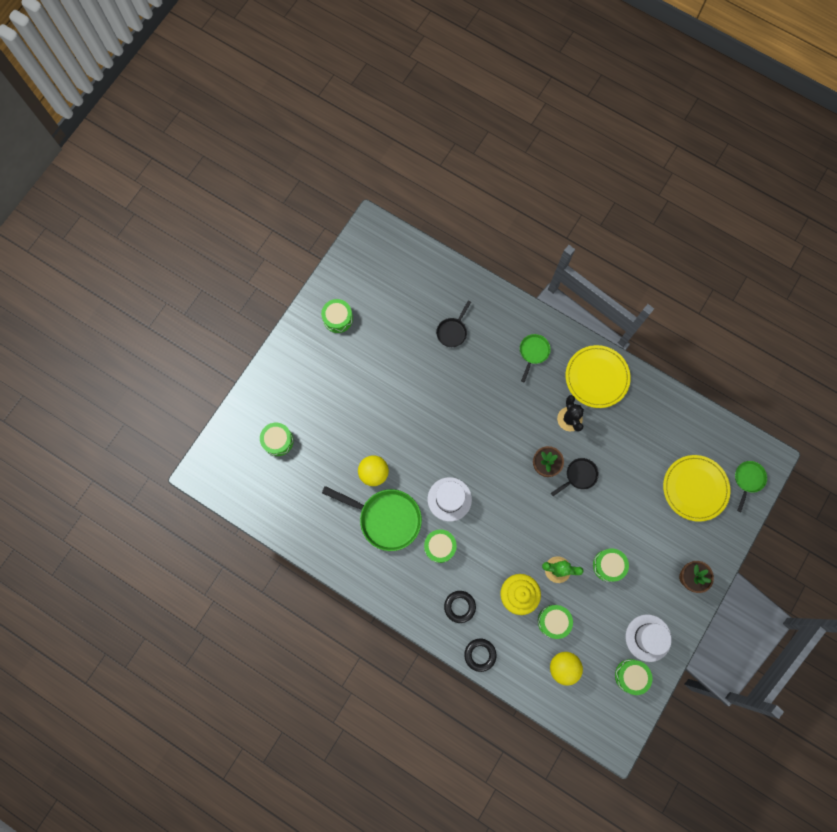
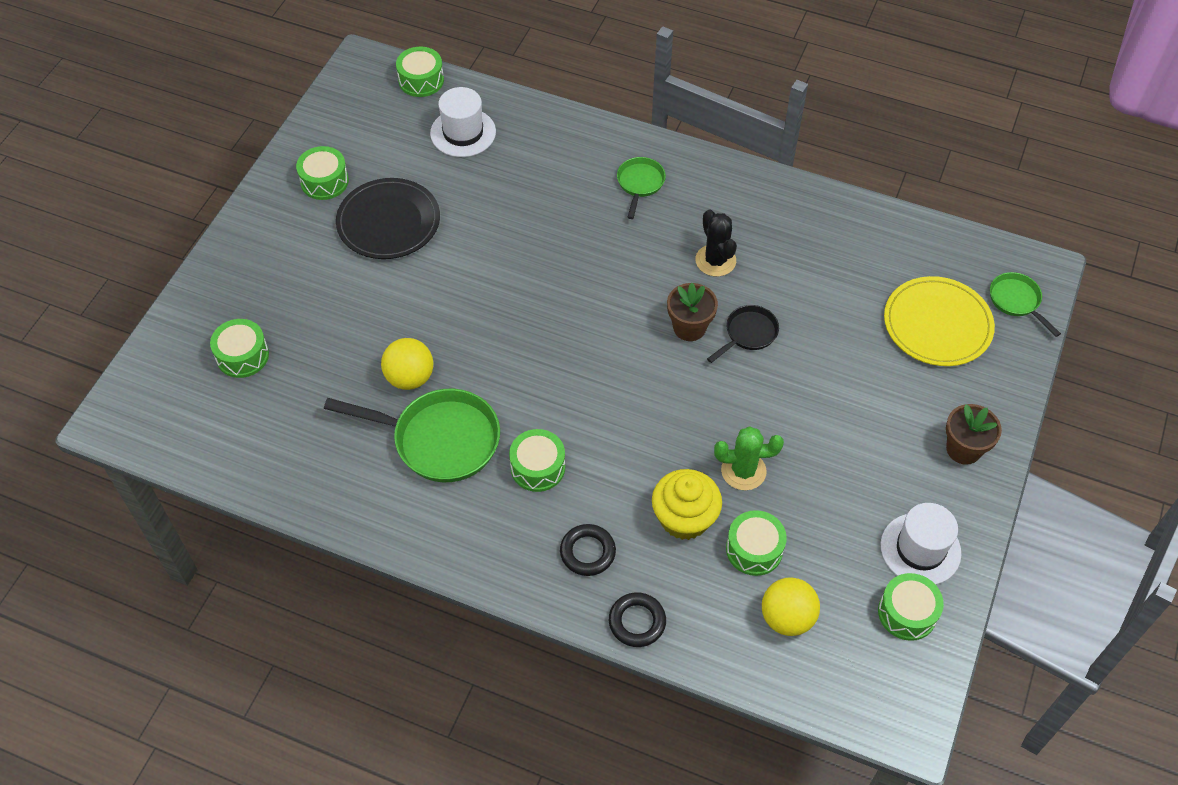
camera: 10 degrees left, 20 degrees down
(374, 356) = (388, 222): none -> black plate
(449, 499) = (542, 396): white hat -> white hat (463, 132)
(452, 331) = (509, 174): black pan -> none
(597, 377) = (745, 201): yellow plate -> none
(608, 565) = (827, 452): green drum -> green drum (421, 80)
(748, 480) = (1016, 301): green pan -> green pan turned 45 degrees counterclockwise

